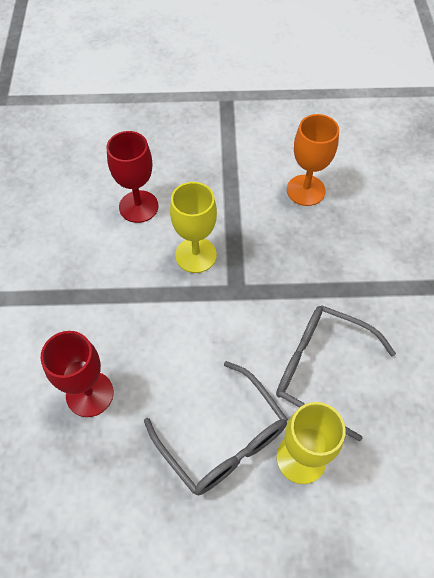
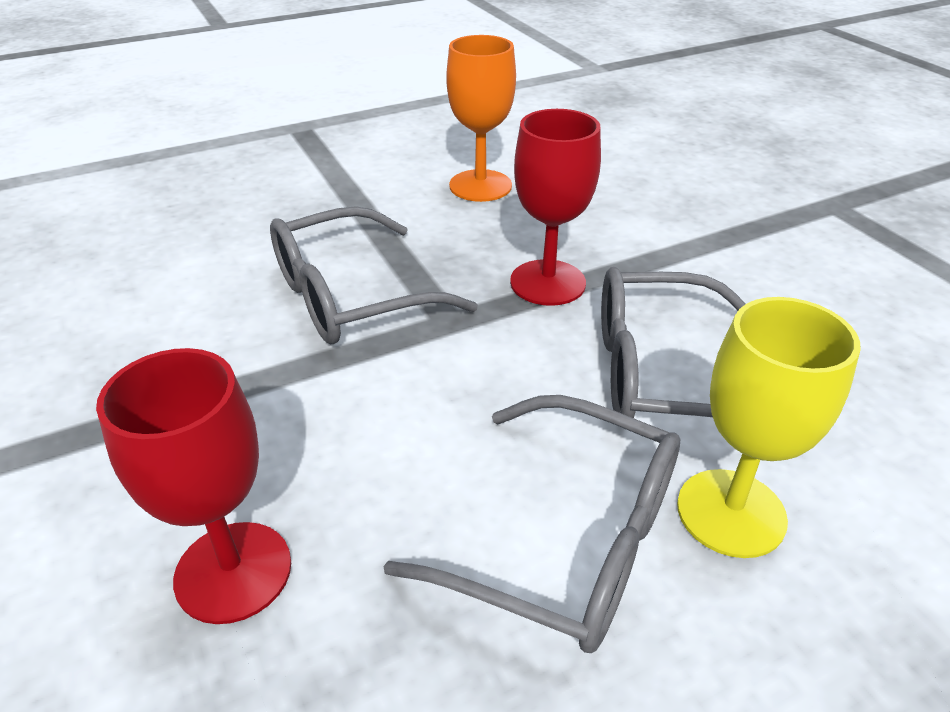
camera: 25 degrees left, 20 degrees down
(138, 206) = (213, 266): red goblet -> red goblet (547, 283)
(196, 255) = (350, 296): yellow goblet -> grey glasses

